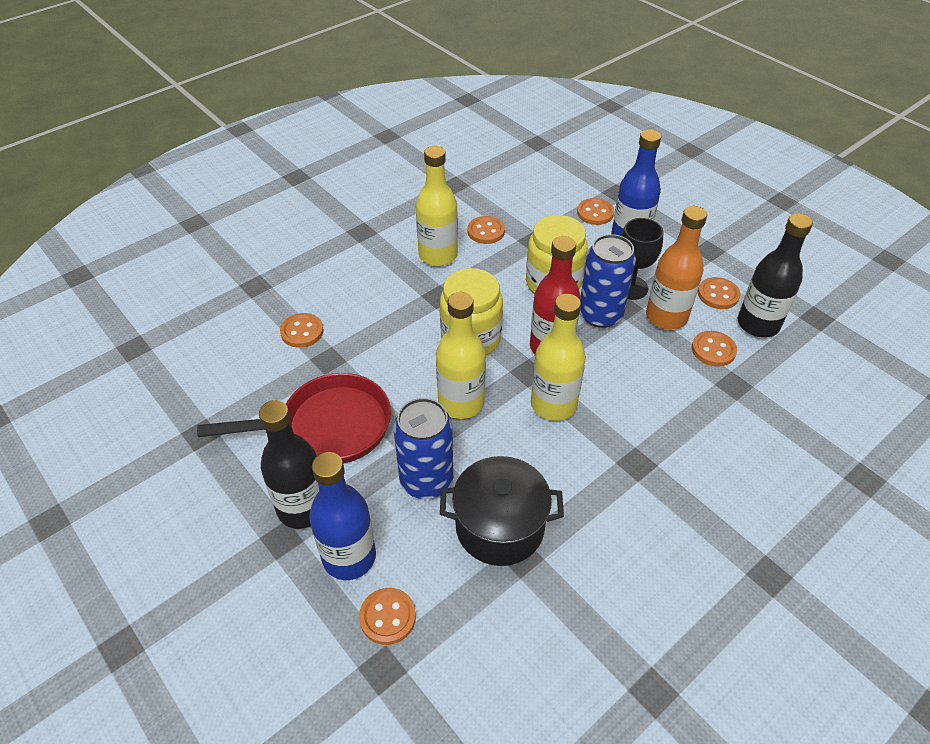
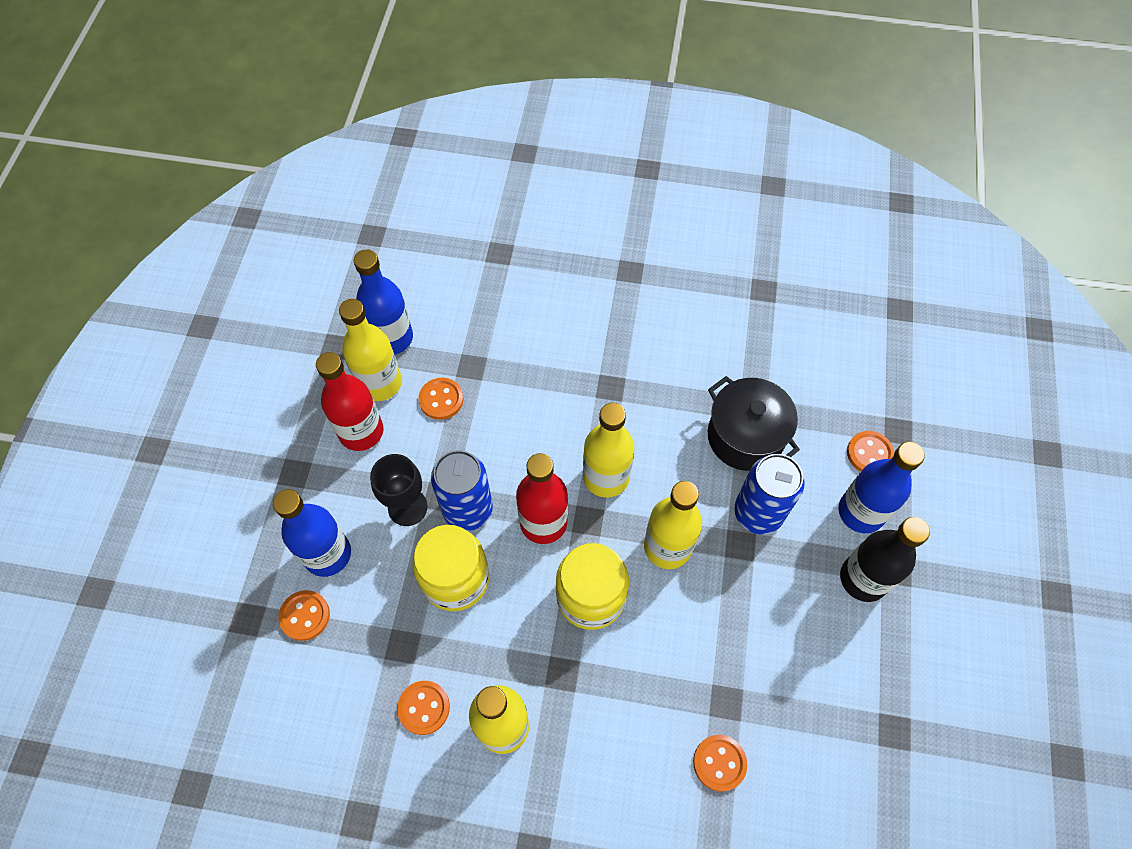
camera: 130 degrees left, 15 degrees up
(328, 427) = (787, 630): red pan -> none
(666, 317) = (426, 456): orange bottle -> none
(718, 295) = (361, 431): orange button -> red bottle
(758, 324) = (380, 383): black bottle -> yellow bottle
(802, 352) = (392, 338): none -> blue bottle

